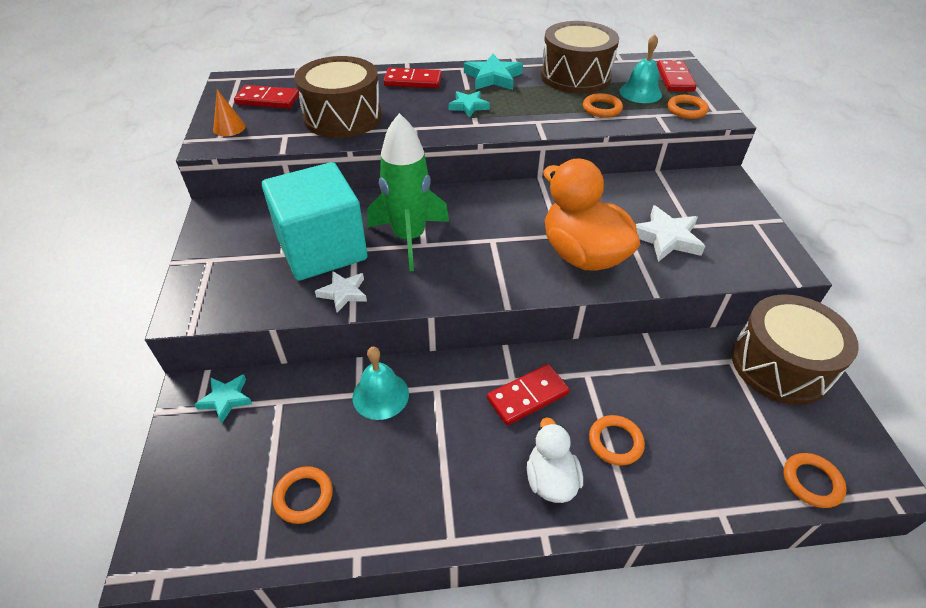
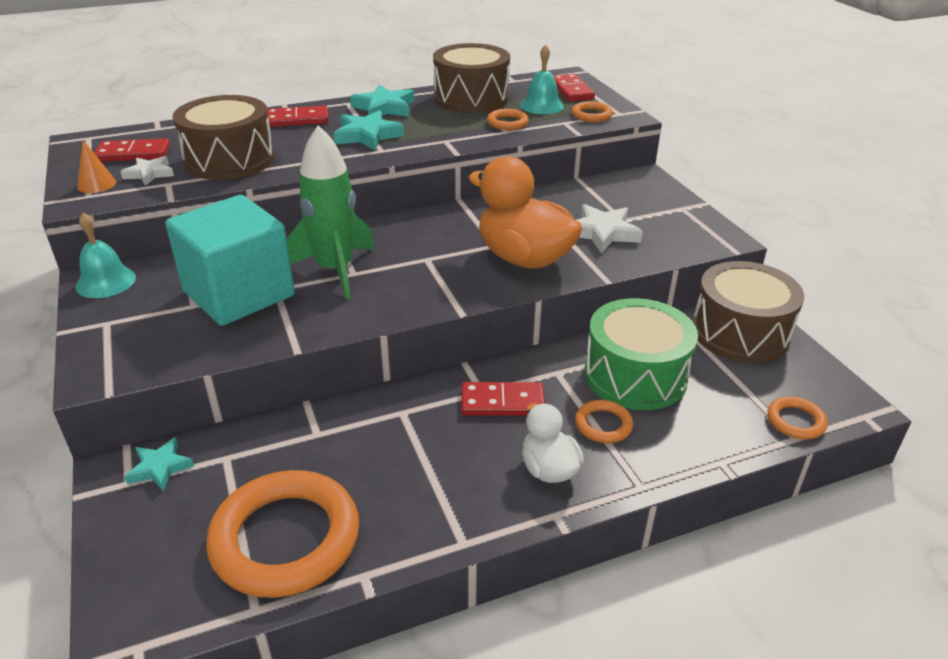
camera: 15 degrees left, 10 degrees down
(304, 496) = (285, 539): orange ring -> orange ring, size x2.20
(343, 293) = (278, 329): white star -> white star (149, 174)
(380, 395) = (342, 430): turquoise bell -> turquoise bell (106, 282)
(468, 106) = (367, 135): turquoise star -> turquoise star, size x1.56
(528, 396) = (502, 402): red domino -> red domino turned 45 degrees clockwise
(661, 393) = (635, 375): none -> green drum

